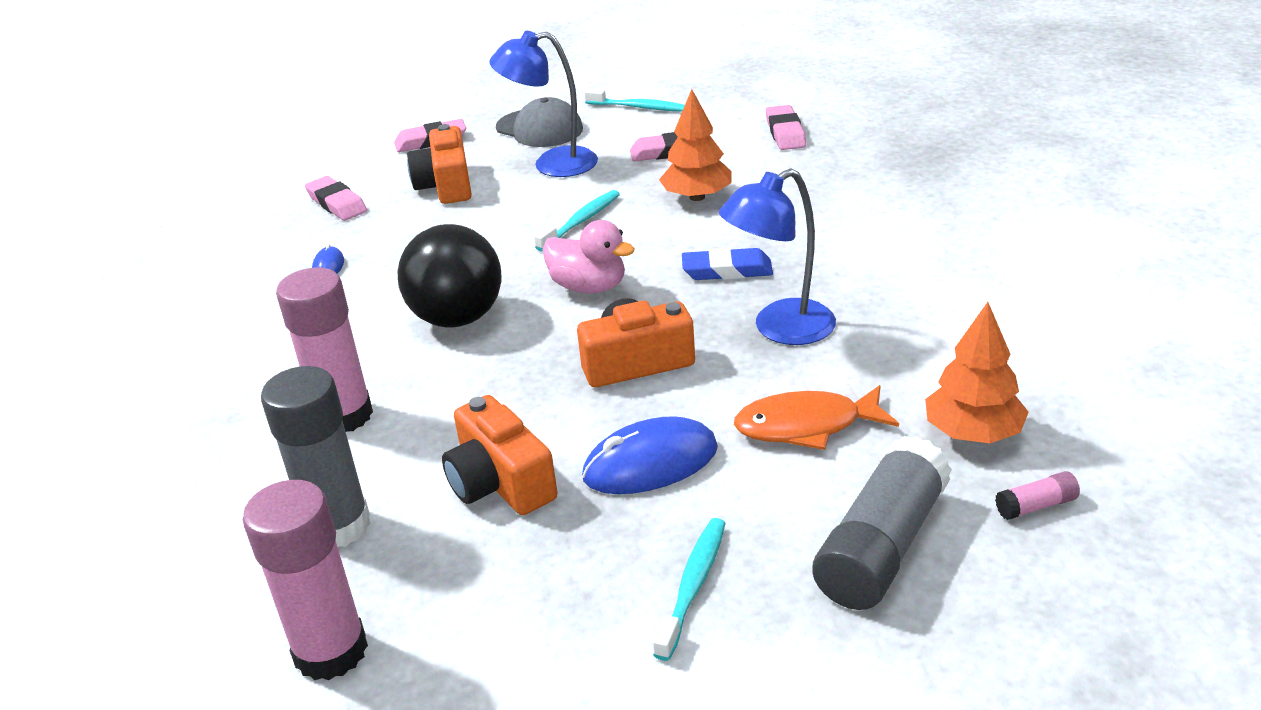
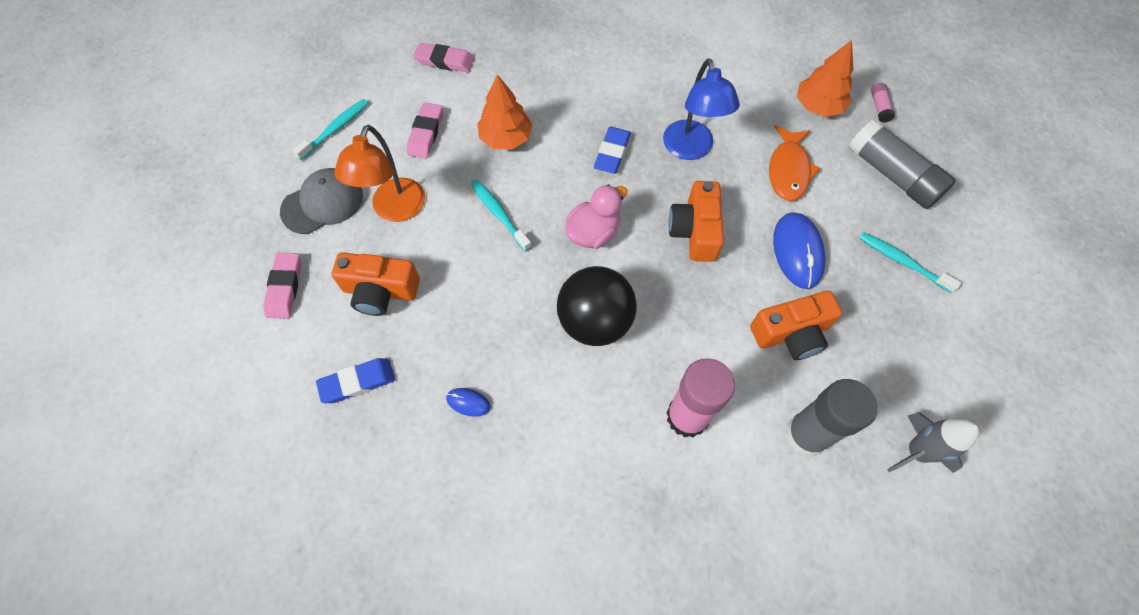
camera: 75 degrees left, 30 degrees up
(331, 651) = (916, 452): pink glue stick -> grey rocket
(337, 203) = (357, 382): pink eraser -> blue eraser
(552, 164) = (394, 210): blue lamp -> orange lamp

